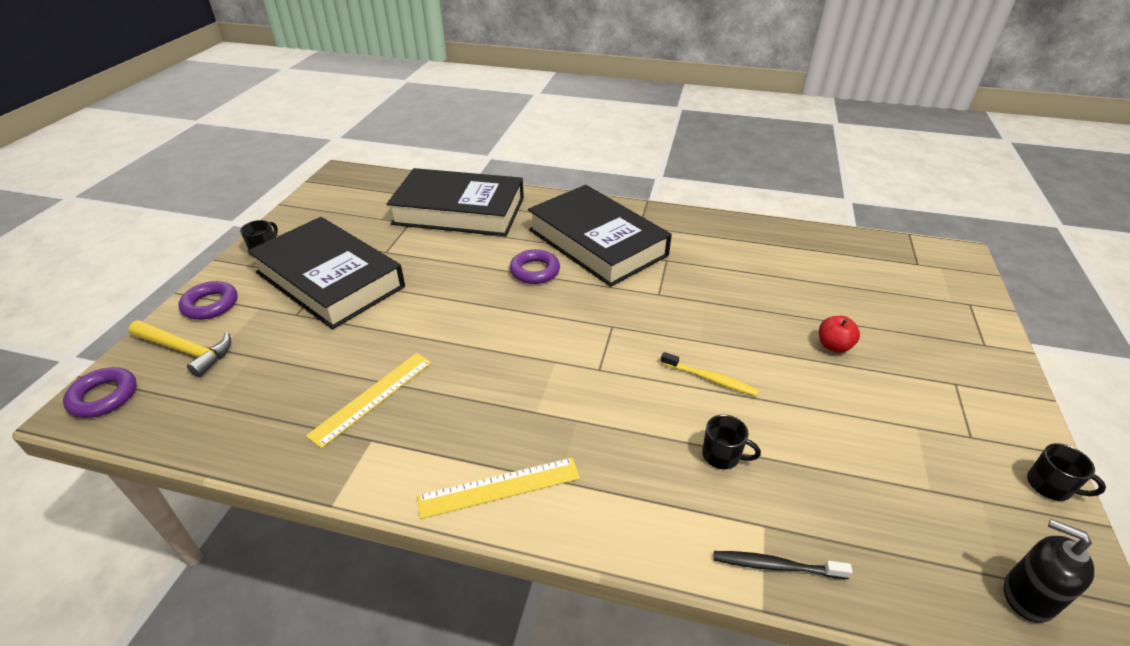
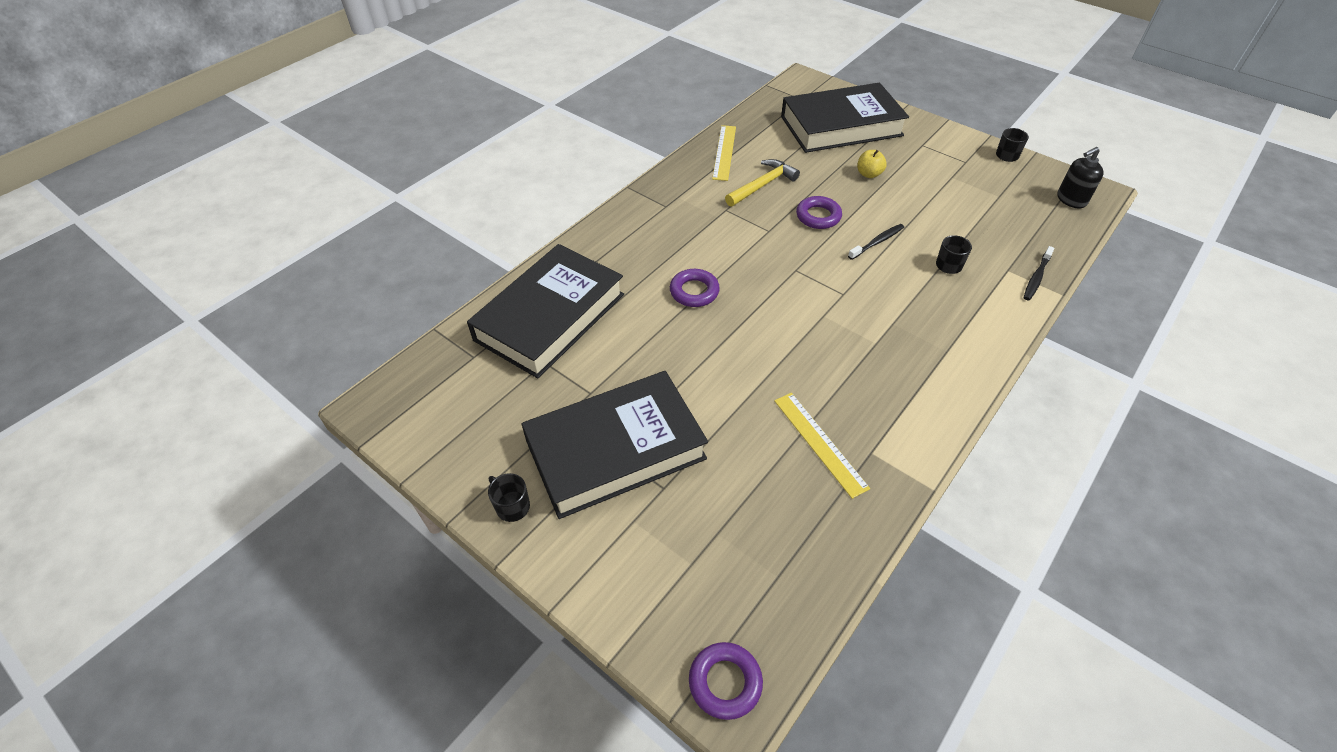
camera: 65 degrees left, 10 degrees up
(186, 350) = (678, 597): yellow hammer -> yellow hammer (762, 185)
(210, 305) = (600, 570): purple ring -> purple ring (818, 216)
(499, 487) = (944, 384): yellow ruler -> yellow ruler (724, 152)
(597, 242) = (674, 239): black book -> black book (841, 126)
(710, 379) = (877, 242): yellow toothbrush -> black toothbrush
(833, 346) = (869, 174): red apple -> yellow apple

